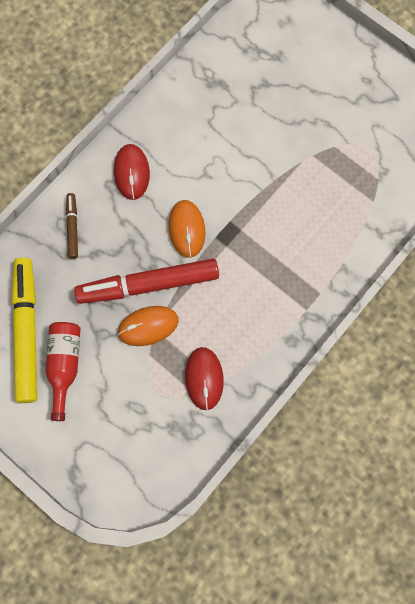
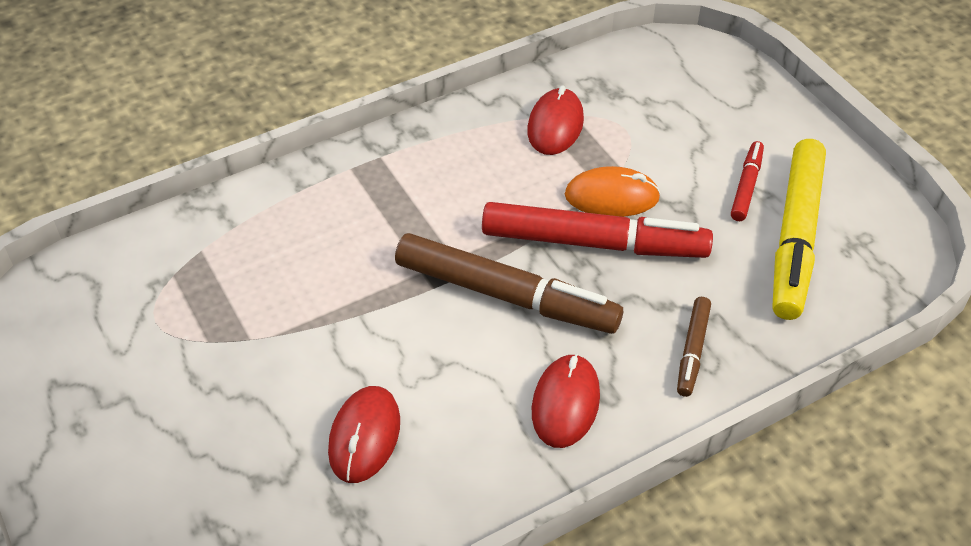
camera: 160 degrees left, 25 degrees down
(64, 366) = (746, 186): red bottle -> red marker
(186, 229) = (506, 295): orange mouse -> brown marker
(225, 121) = (364, 436): none -> red mouse

